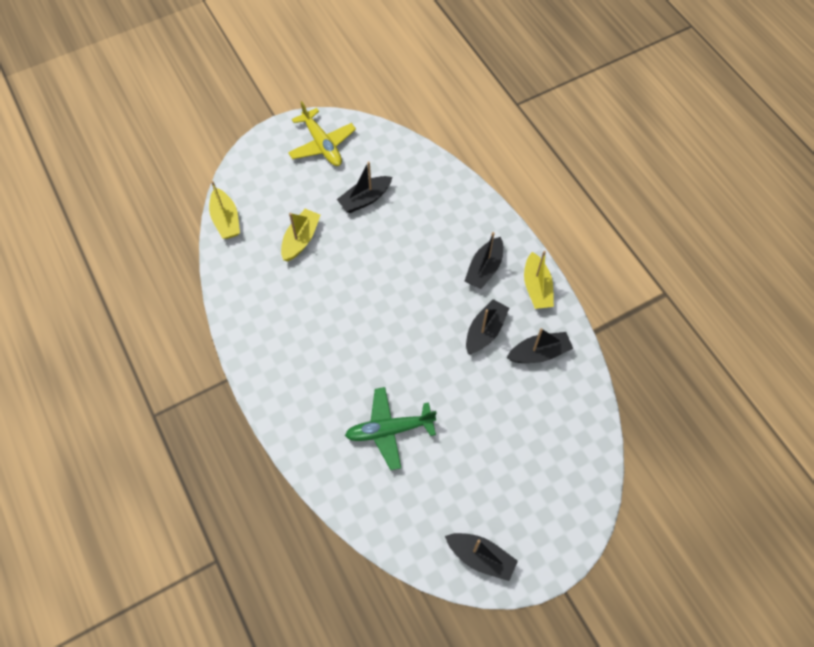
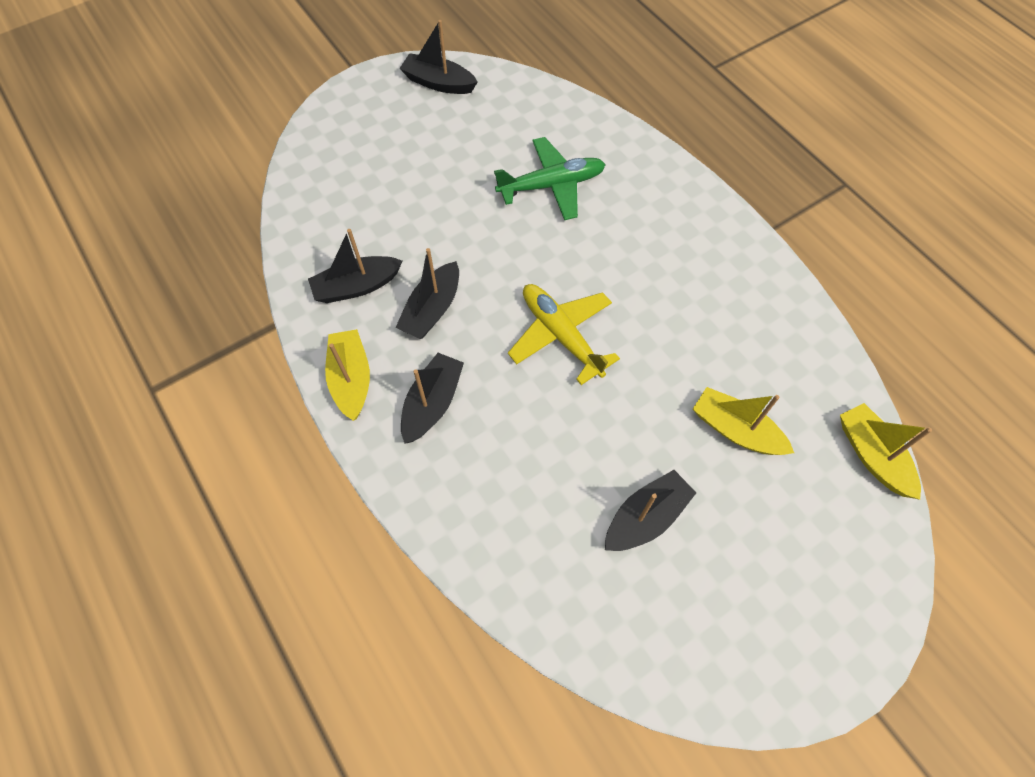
camera: 175 degrees right, 0 degrees up
(301, 239) = (736, 430): yellow boat -> yellow boat turned 105 degrees clockwise
(322, 144) = (755, 637): yellow plane -> yellow plane (561, 335)

